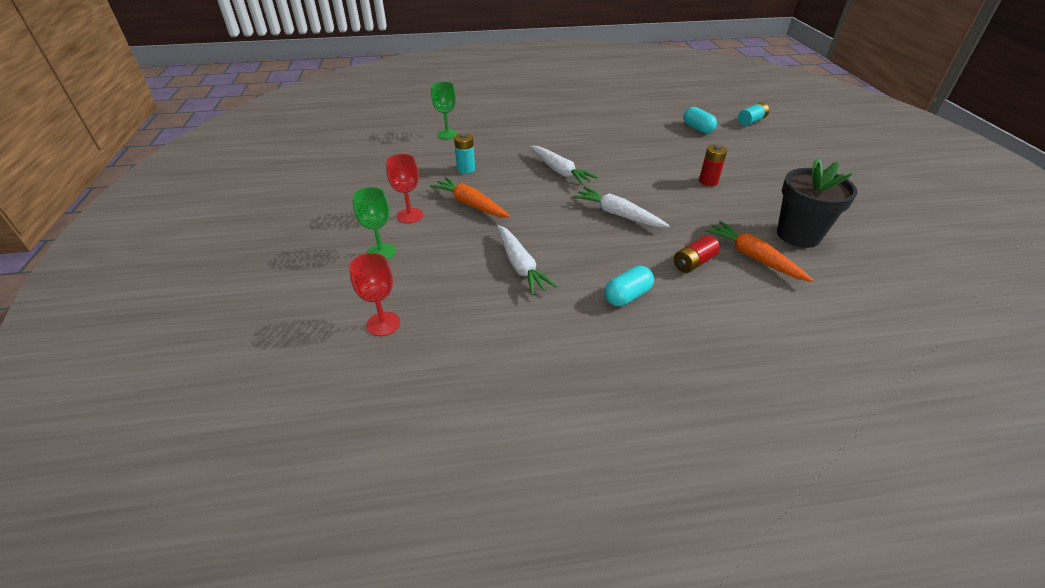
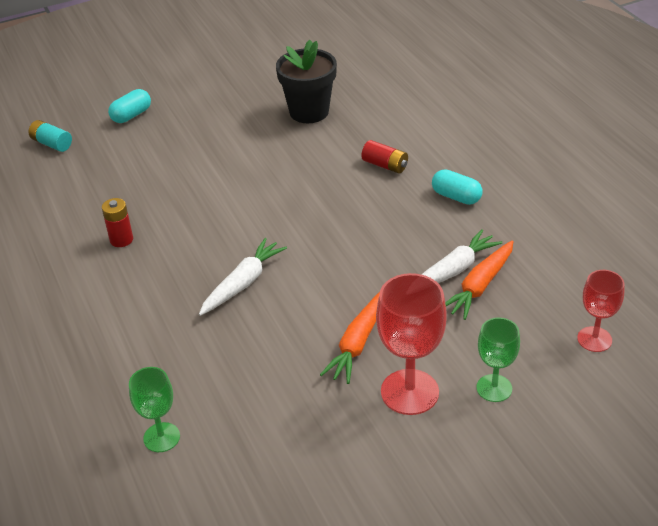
camera: 105 degrees left, 0 degrees up
(410, 215) = (409, 392): red goblet -> red goblet, size x1.64
(466, 169) = (270, 376): turquoise battery -> none
(618, 214) = (324, 221): white carrot -> none
(697, 128) = (83, 184): turquoise capsule -> turquoise capsule (131, 115)
(708, 181) = (226, 167): red battery -> red battery (121, 240)
(753, 257) = (358, 134): orange carrot -> orange carrot (480, 286)

